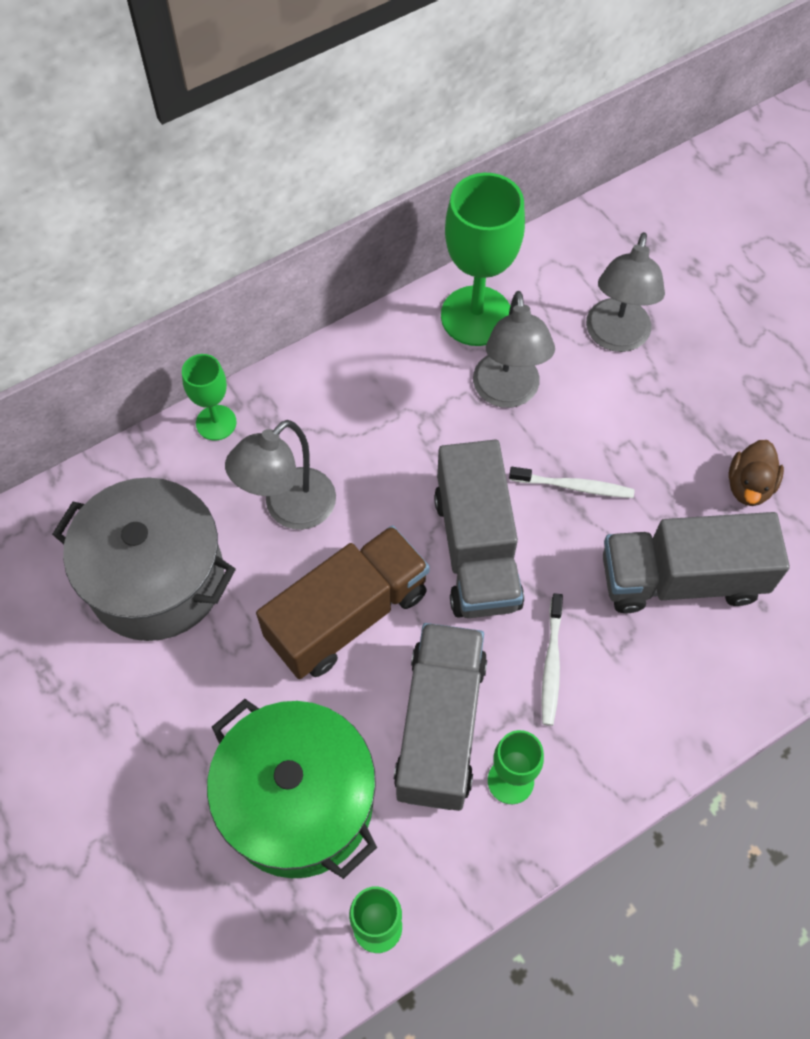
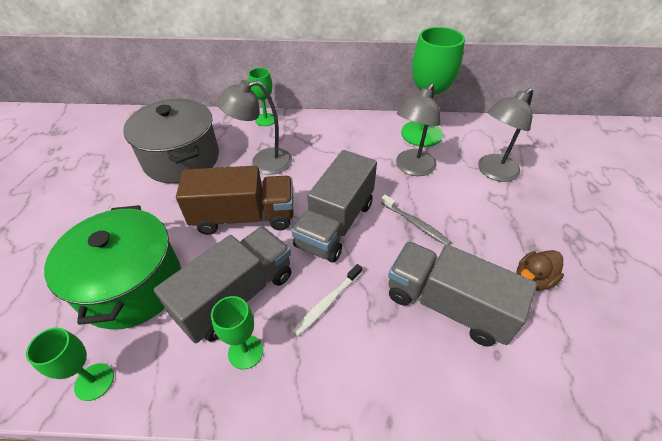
camera: 35 degrees right, 15 degrees down
(574, 486) = (415, 224): white toothbrush -> grey toothbrush

